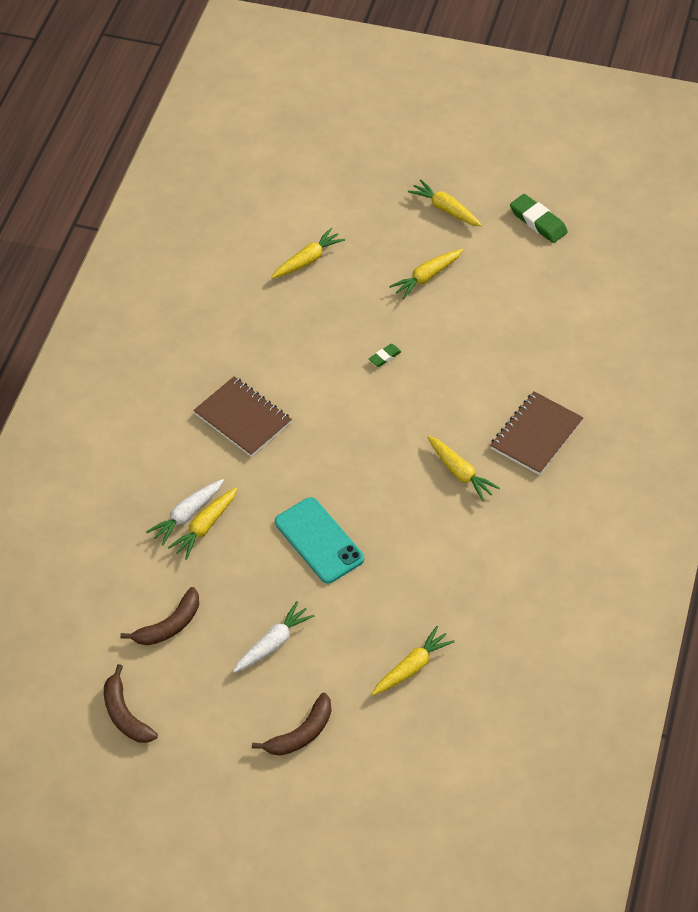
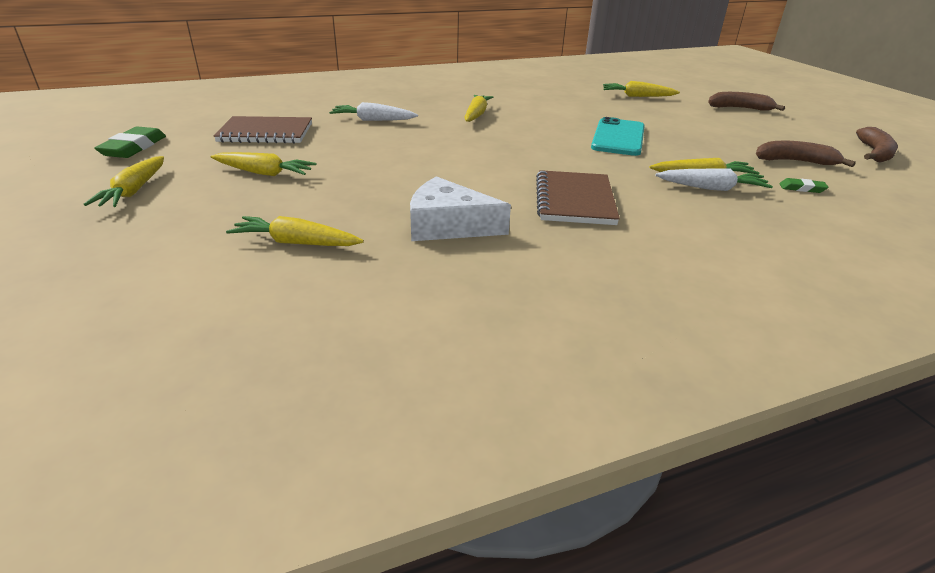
camera: 130 degrees left, 20 degrees down
(269, 334) = (448, 225): none -> white cheese
(273, 643) = (716, 129): white carrot -> white carrot (373, 120)
(385, 357) = (399, 163): green eraser -> green eraser (802, 188)
(536, 435) = (405, 103): brown notebook -> brown notebook (266, 133)

